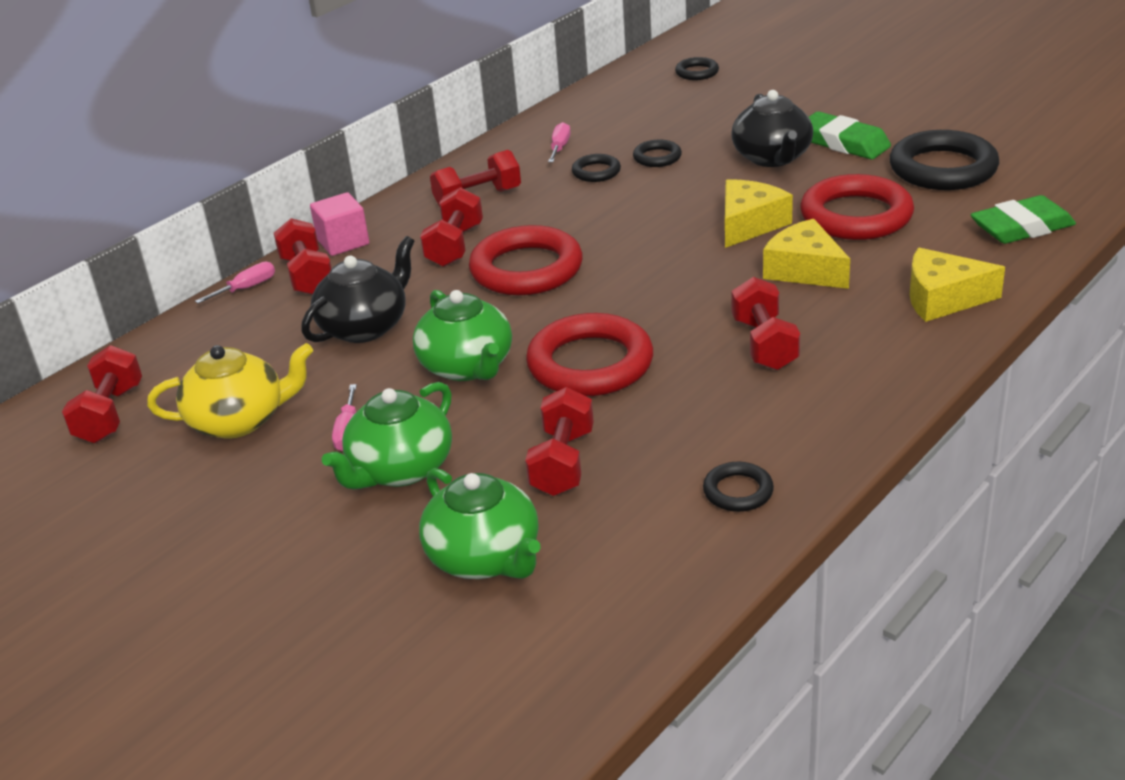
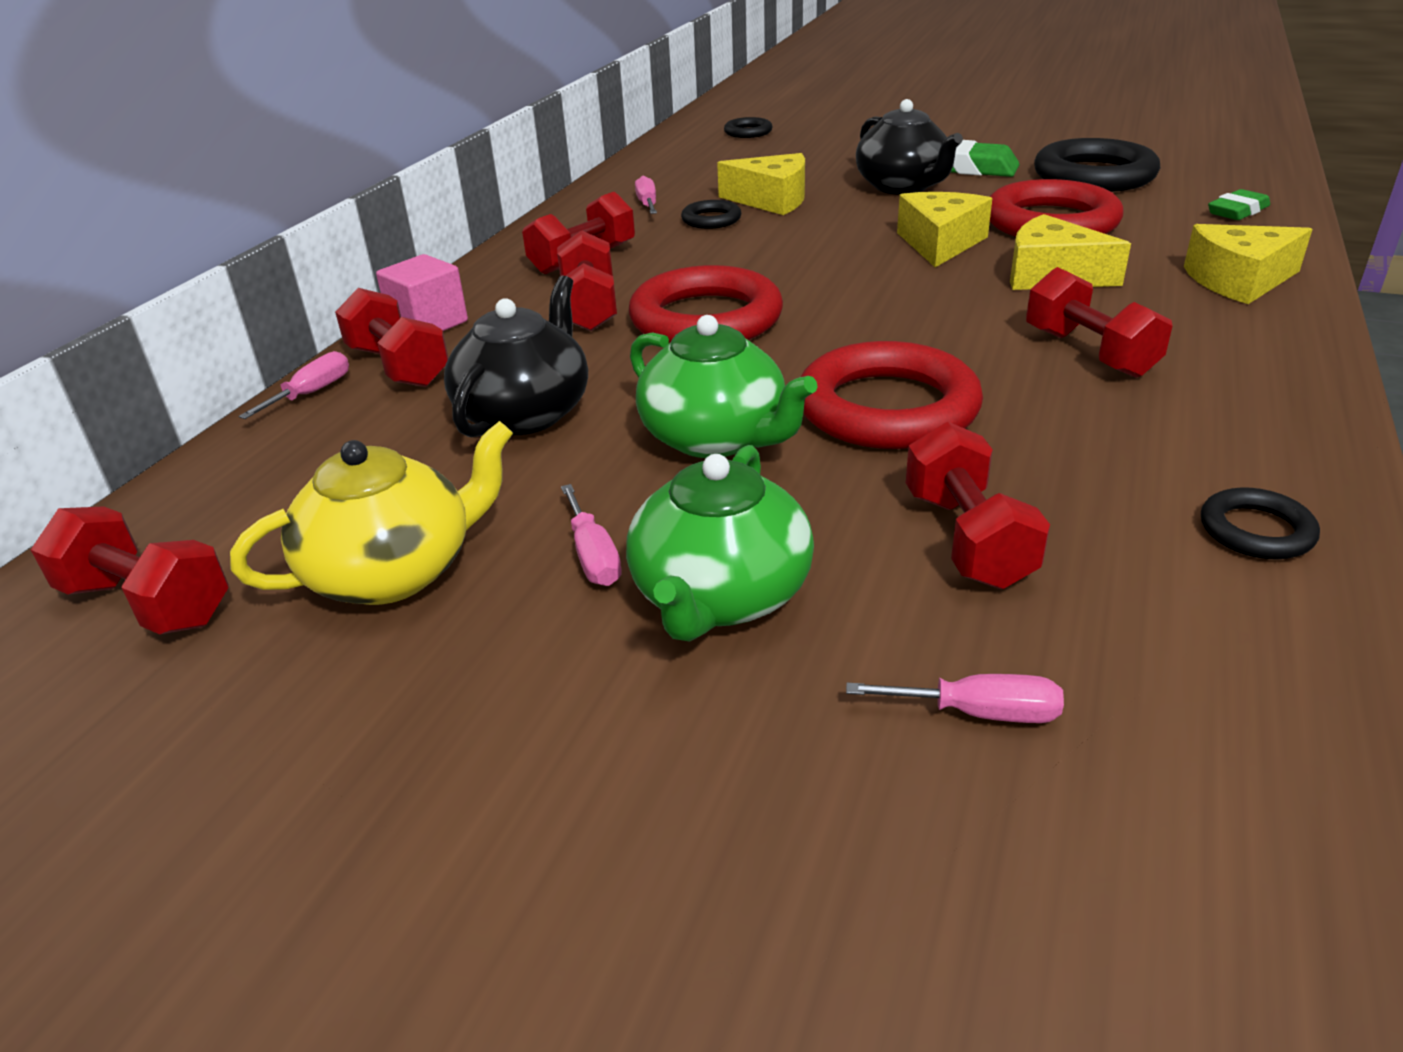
camera: 20 degrees left, 0 degrees up
(110, 414) = (147, 603): red dumbbell -> red dumbbell turned 45 degrees counterclockwise
(485, 558) = (978, 713): green teapot -> pink screwdriver
(657, 157) = (772, 200): black ring -> yellow cheese
(1021, 227) = (1237, 211): green eraser -> green eraser, size x0.63

